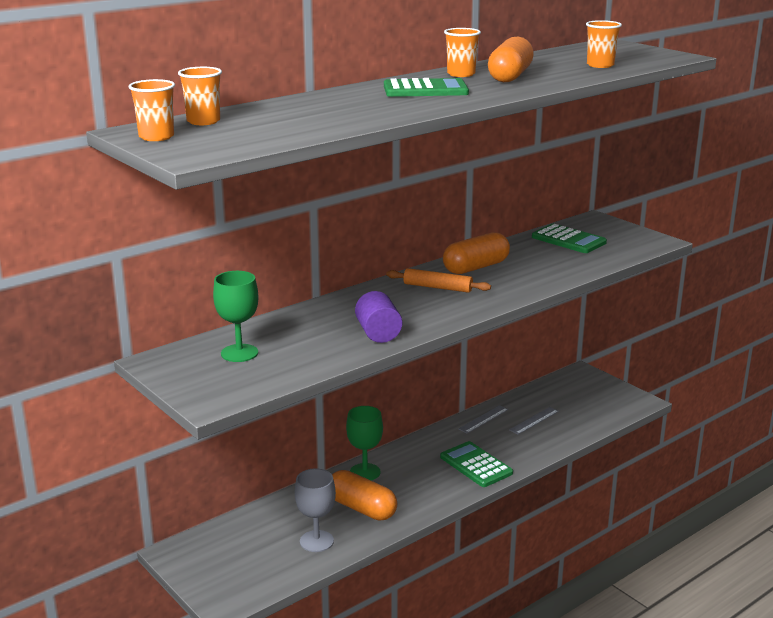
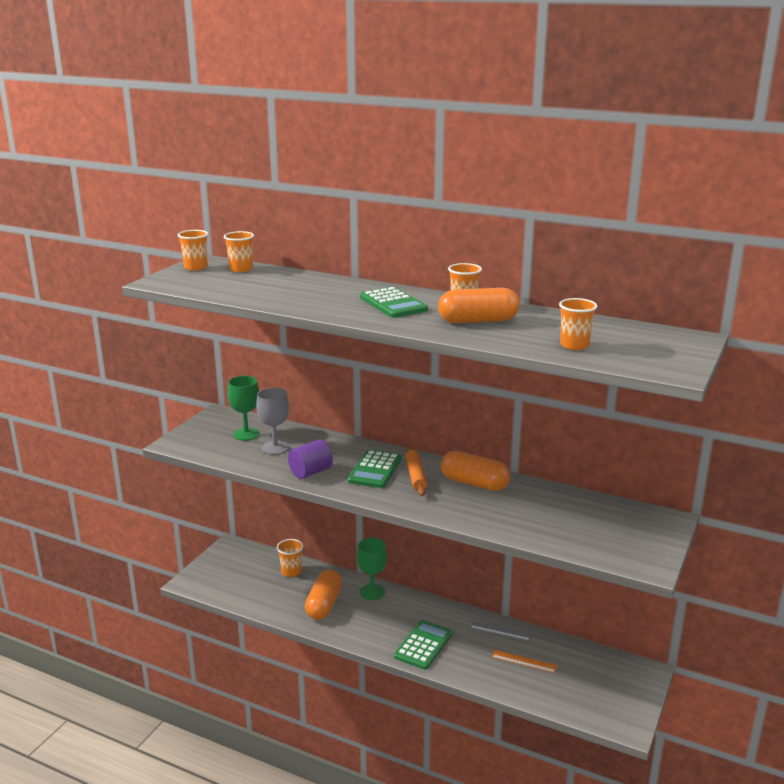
camera: 65 degrees right, 0 degrees up
(277, 517) = (291, 572): none -> orange cup
(316, 541) = (272, 597): grey goblet -> grey goblet (275, 448)
(534, 420) = (524, 661): grey ruler -> orange ruler
(568, 240) = (591, 515): green calculator -> green calculator (375, 470)

